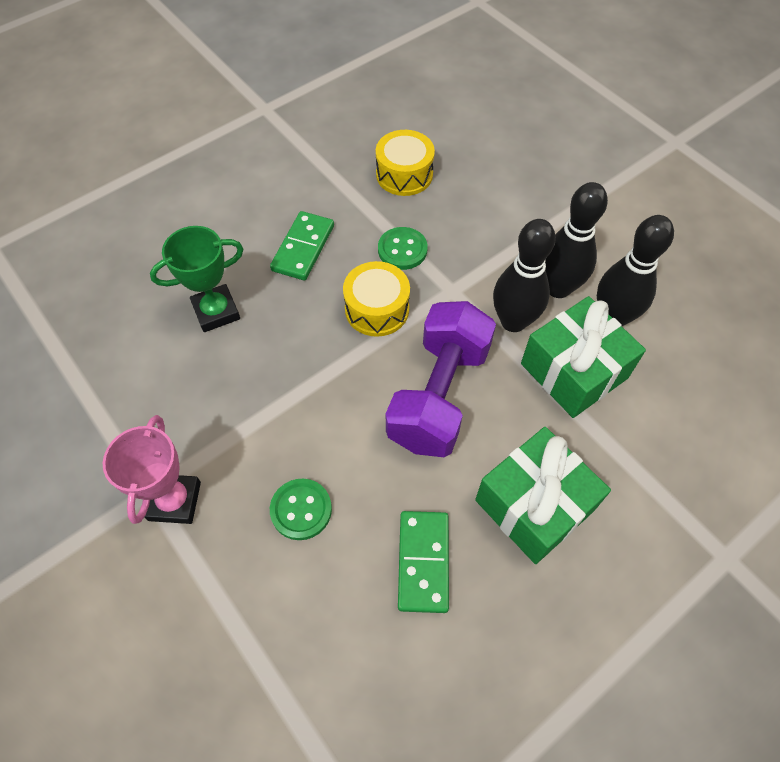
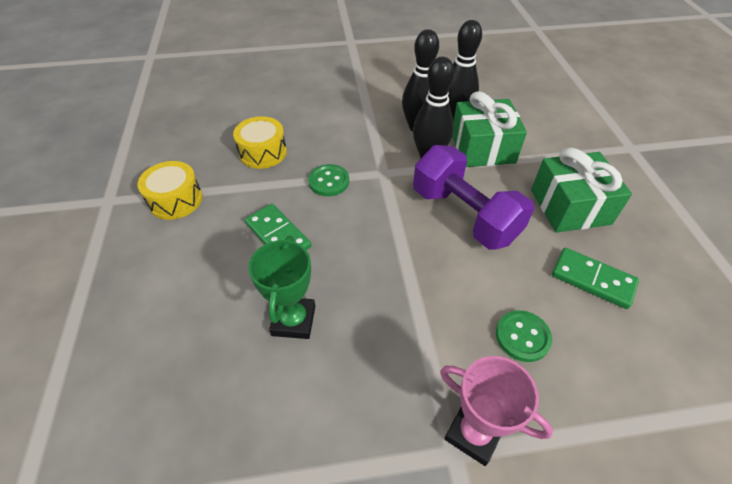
camera: 60 degrees left, 10 degrees down
(377, 309) = (370, 217): yellow drum -> yellow drum (175, 200)

